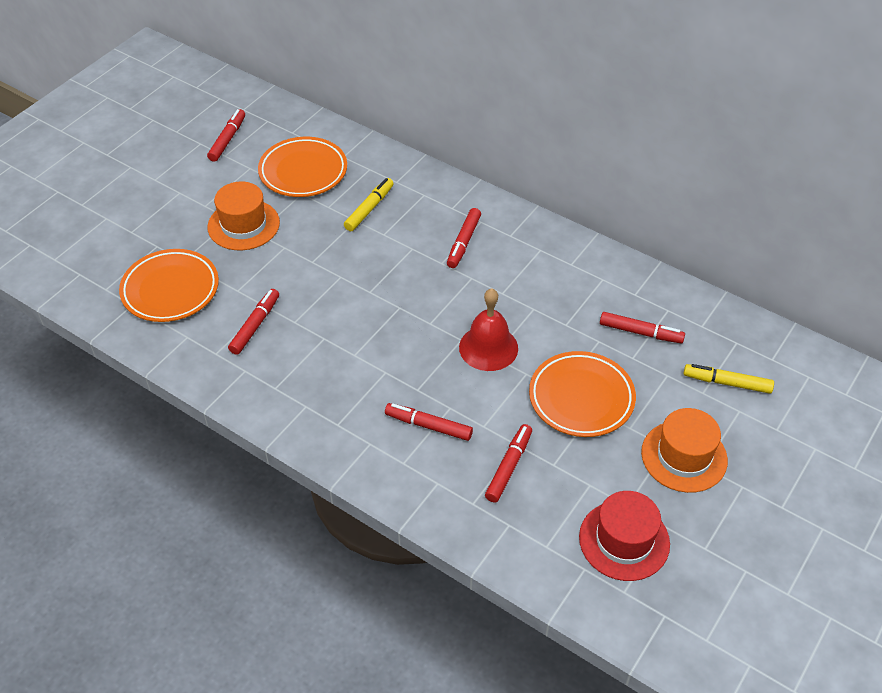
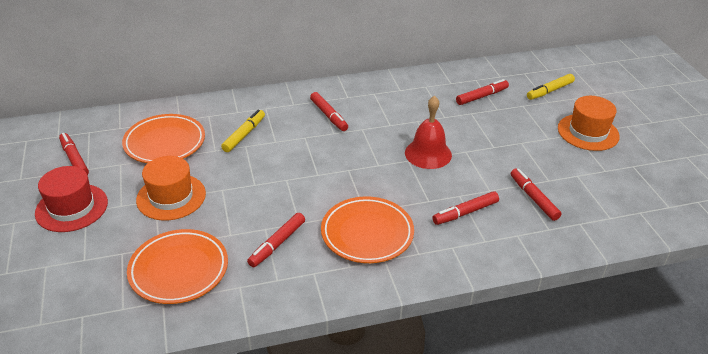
camera: 50 degrees left, 10 degrees down
(255, 325) = (277, 244): red marker -> red marker turned 120 degrees counterclockwise
(369, 209) = (244, 135): yellow marker -> yellow marker turned 45 degrees clockwise
(581, 398) = (508, 142): orange plate -> orange plate (367, 233)
(624, 540) = (631, 186): red hat -> red hat (72, 208)

